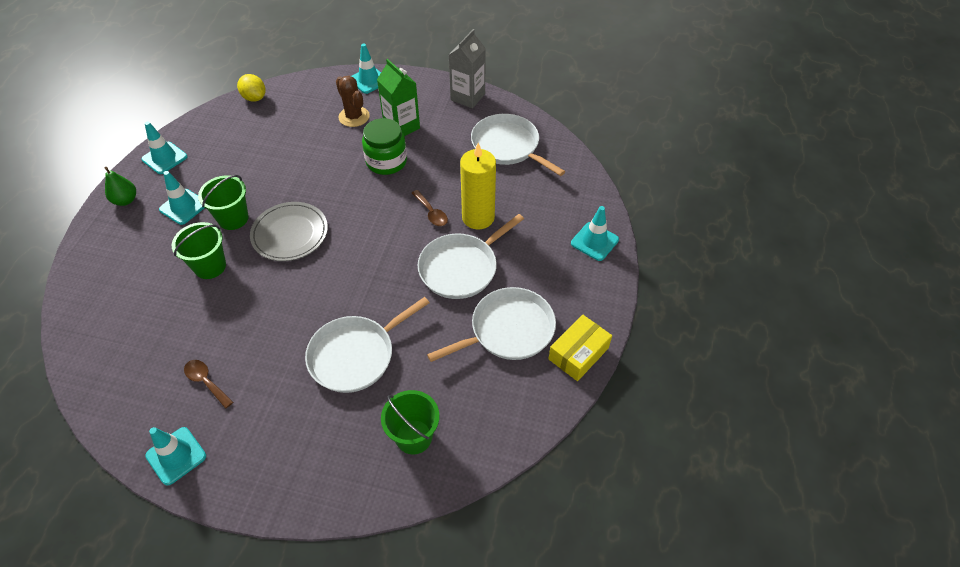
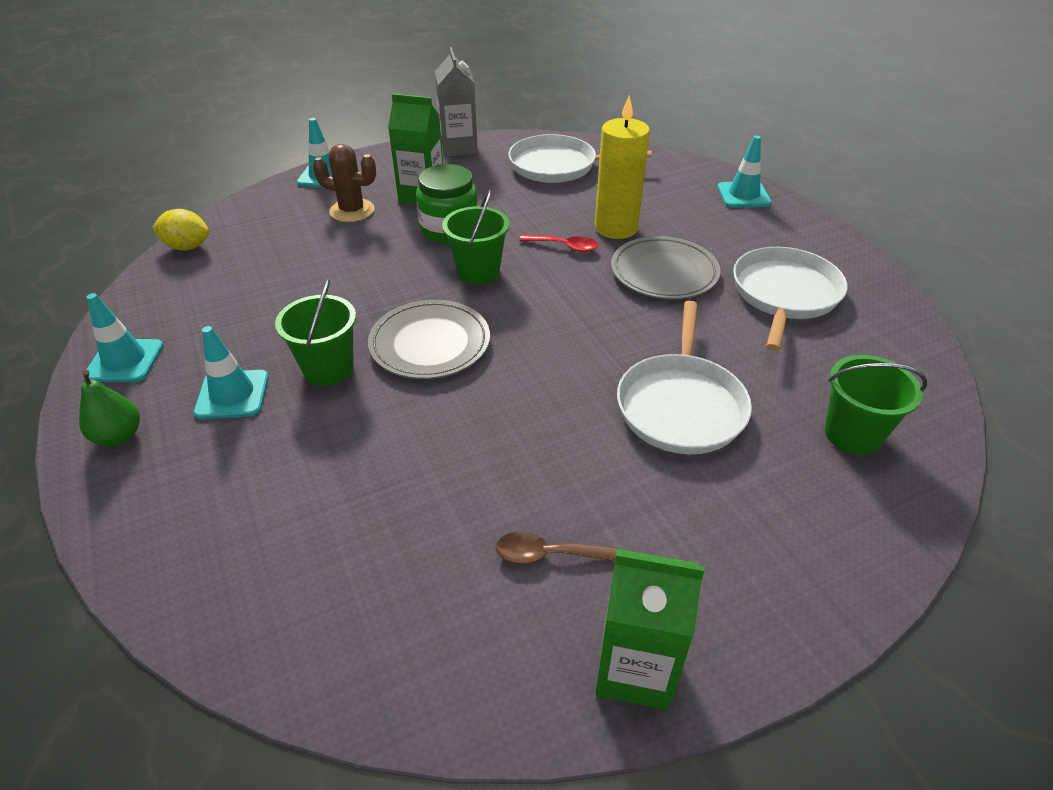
camera: 40 degrees left, 10 degrees down
(176, 456) = (635, 668): turquoise traffic cone -> green carton
(210, 266) = (366, 432): green bucket -> green bucket (478, 272)
(431, 213) = (564, 246): brown spoon -> red spoon
(461, 268) = (664, 272): white pan -> grey plate
(578, 353) = (866, 277): yellow box -> none

